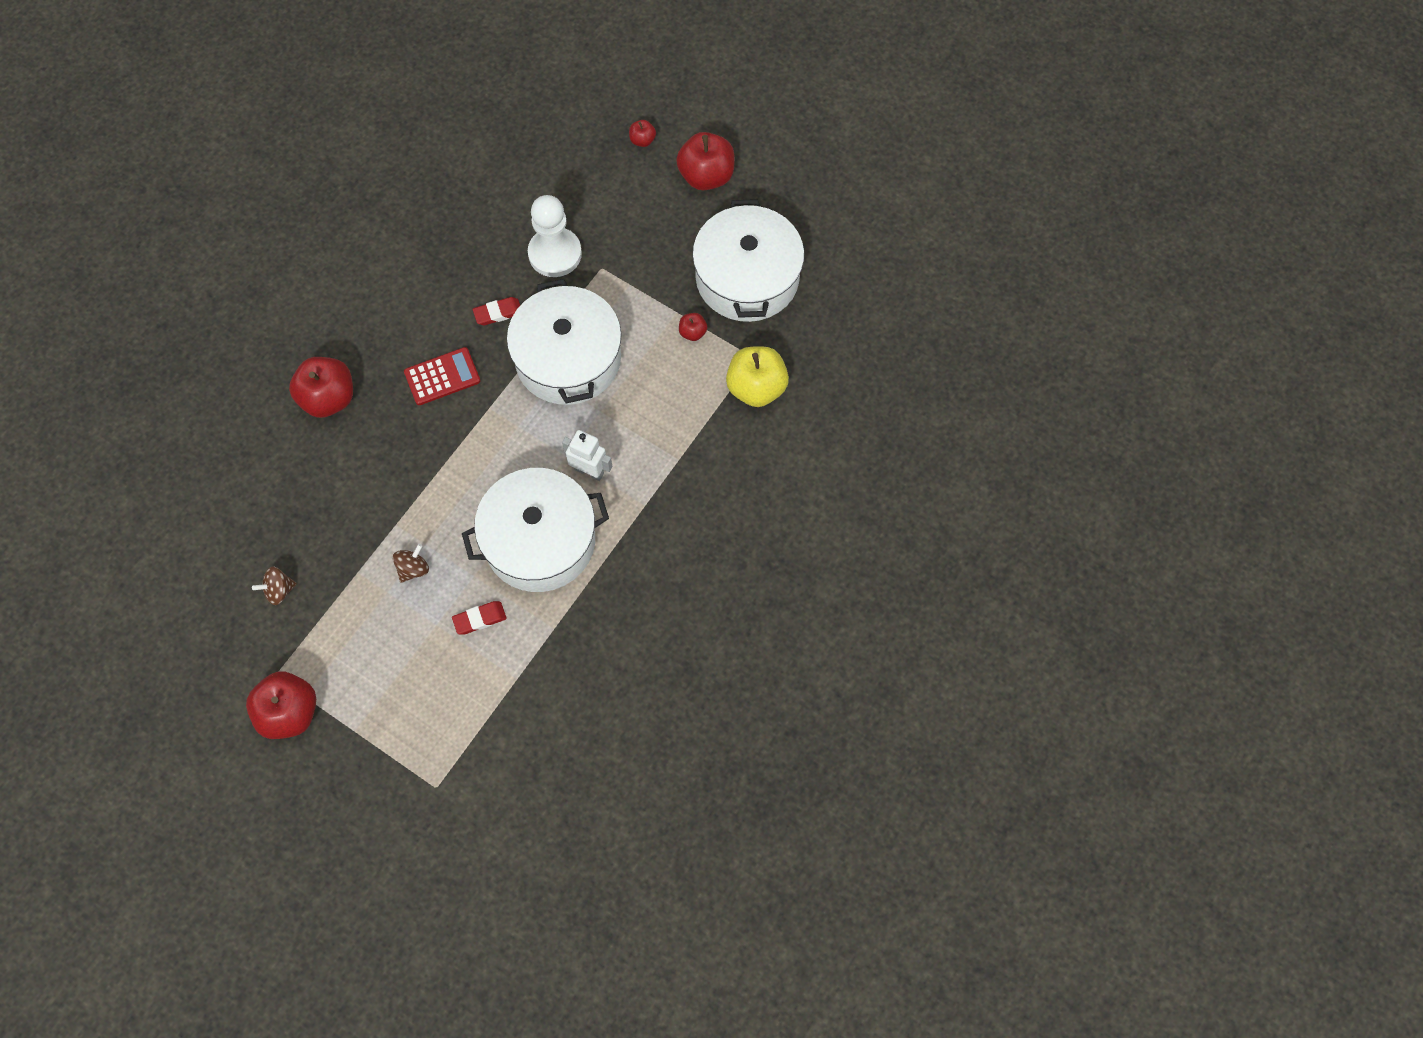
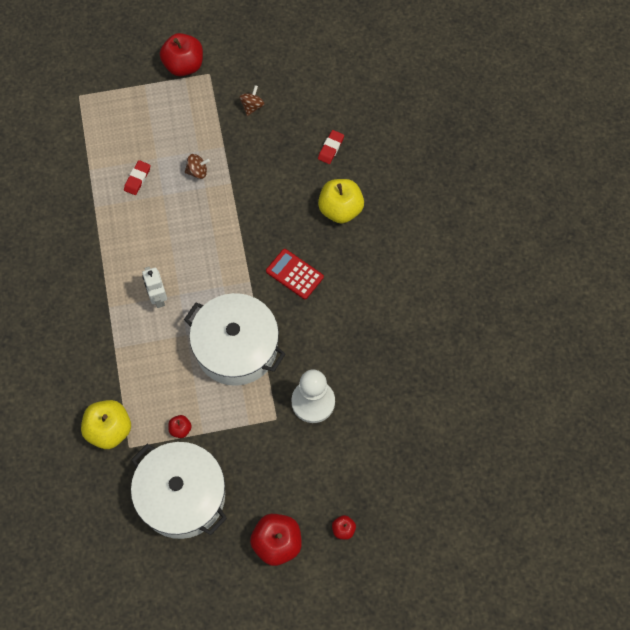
camera: 135 degrees right, 0 degrees up
(328, 398) = (340, 209): red apple -> yellow apple
(413, 569) = (197, 171): brown spinning top -> brown spinning top turned 90 degrees counterclockwise
(442, 376) = (294, 274): red calculator -> red calculator turned 105 degrees clockwise
(498, 313) = (305, 336): red eraser -> red eraser (331, 148)
(540, 541) = (146, 240): white pot -> none
(589, 471) = (158, 297): white robot -> white robot turned 90 degrees clockwise

